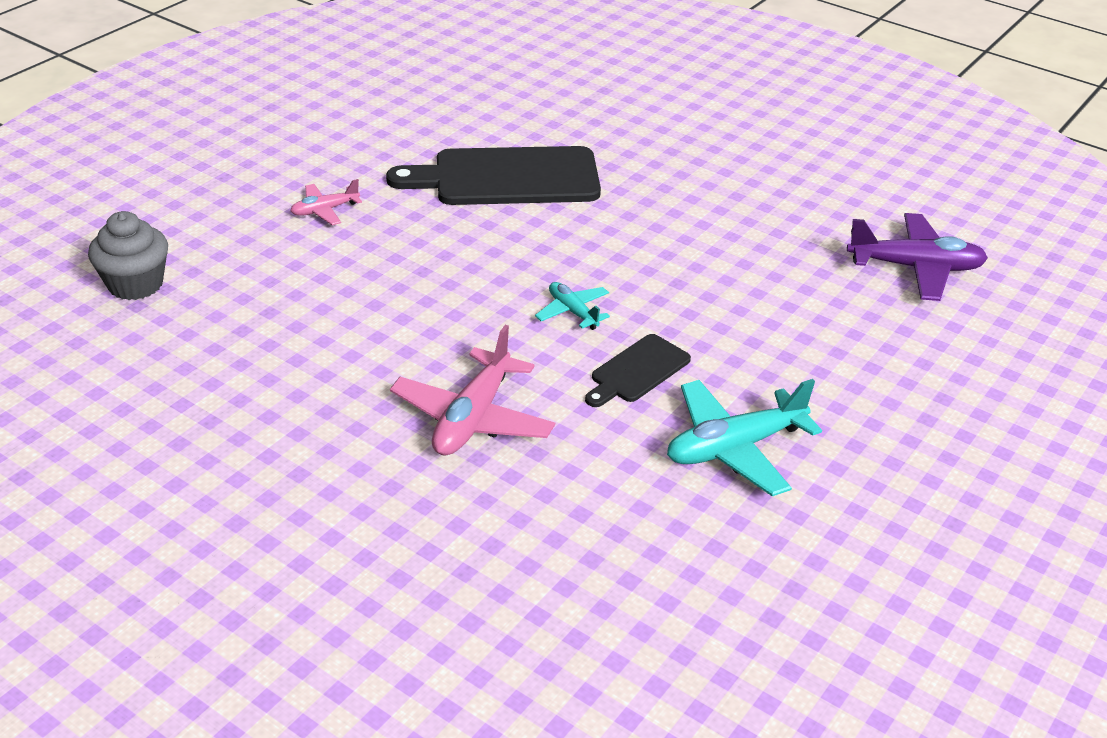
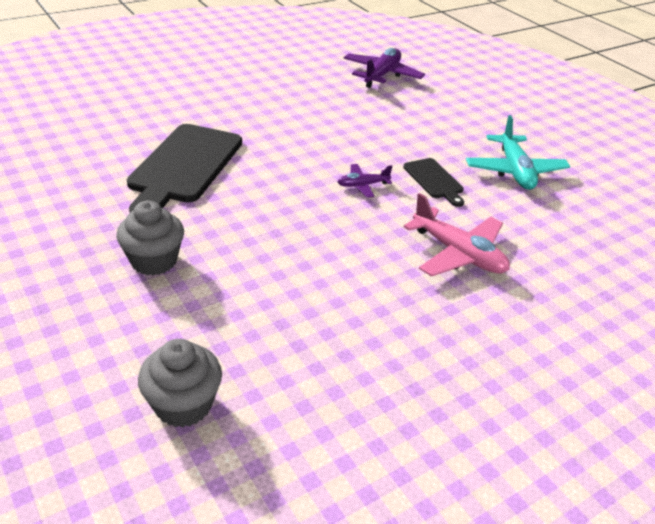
camera: 70 degrees left, 0 degrees up
(324, 210) = (154, 261): pink plane -> grey cupcake
(573, 311) = (362, 185): turquoise plane -> purple plane

